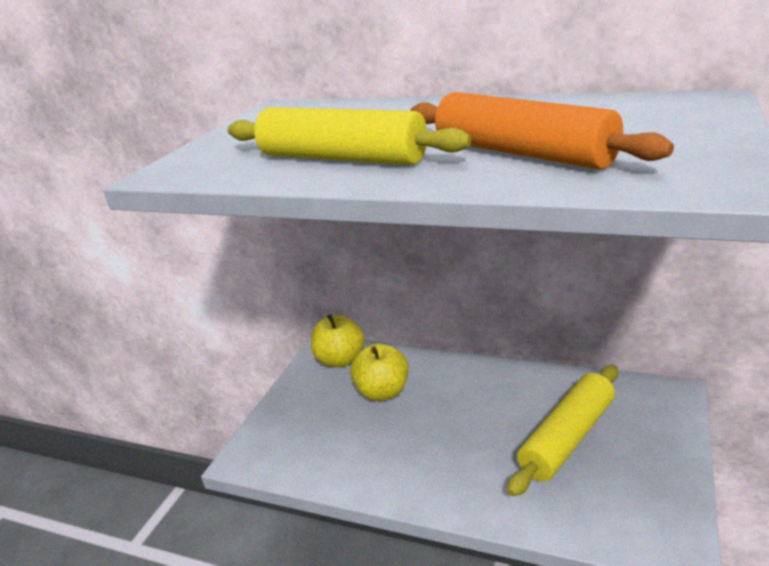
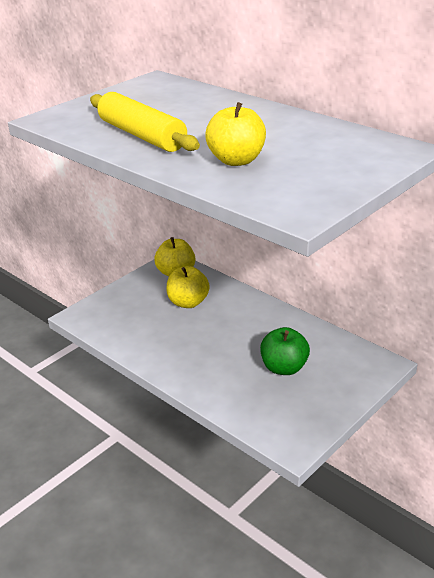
camera: 20 degrees right, 5 degrees up
(522, 153) = (236, 160): orange rolling pin -> yellow apple
(567, 438) = (284, 368): yellow rolling pin -> green apple

